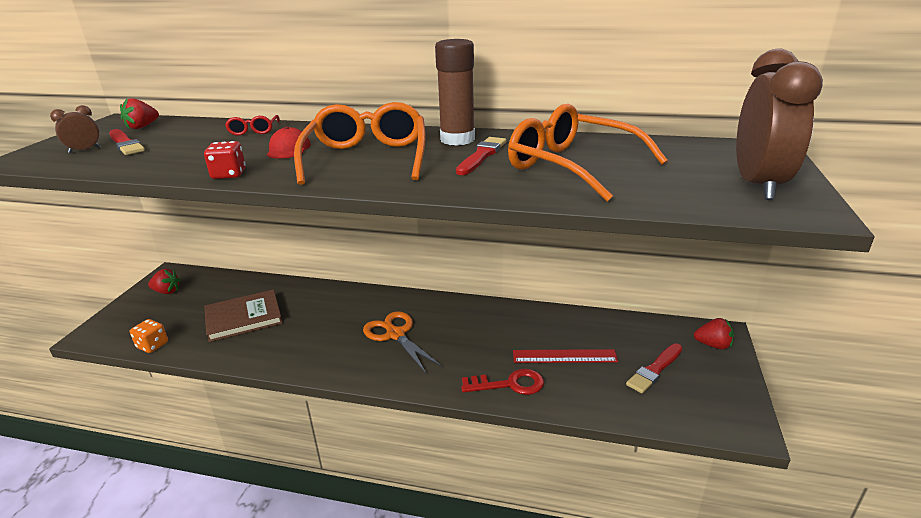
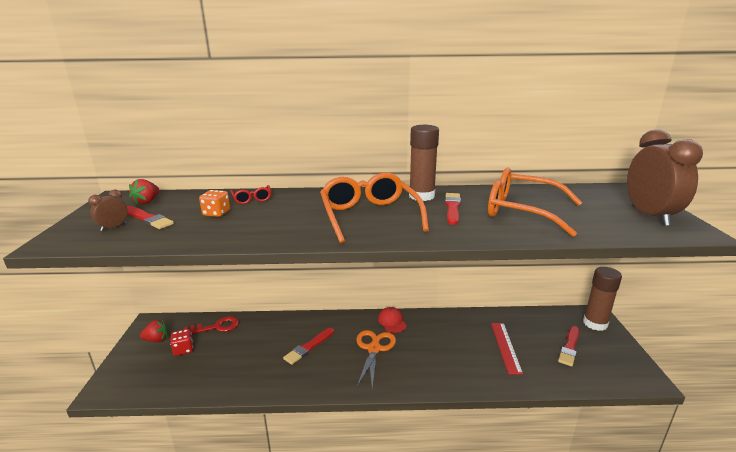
camera: 15 degrees left, 5 degrees down
(152, 345) = (169, 390): orange dice -> orange dice (216, 213)
(229, 174) = (271, 239): red dice -> red dice (183, 349)
(244, 318) = (240, 353): brown book -> none
(288, 149) = (298, 213): red cap -> red cap (392, 321)
(321, 322) = (309, 347): none -> red brush
(395, 334) = (374, 349): orange scissors -> orange scissors turned 60 degrees clockwise
(509, 384) = (480, 375): red key -> red key (216, 327)
(564, 356) = (505, 347): red ruler -> red ruler turned 75 degrees counterclockwise
(713, 345) = (595, 323): red strawberry -> brown glue stick

